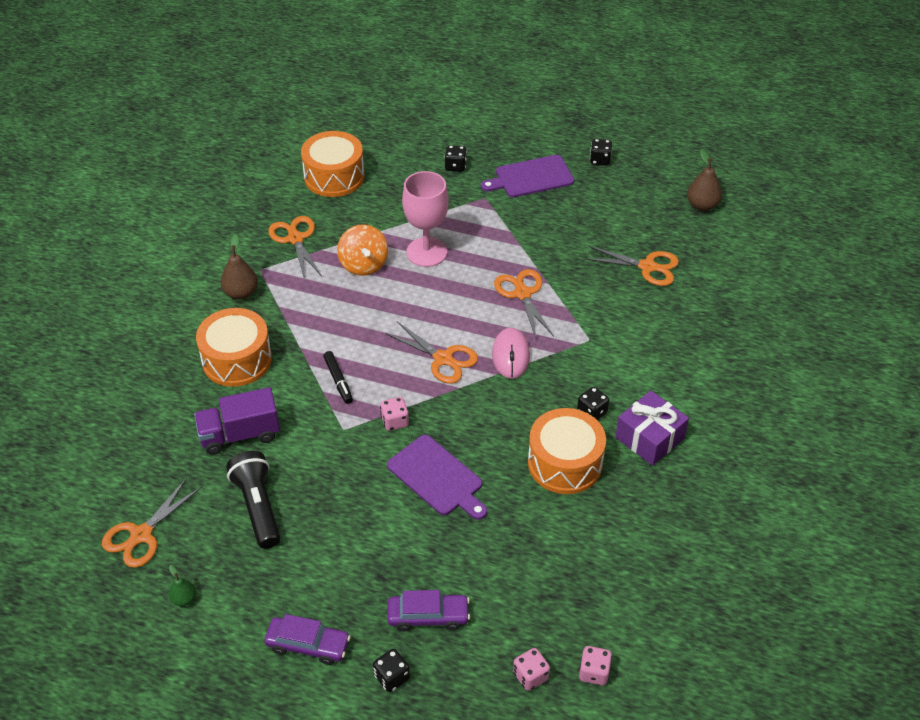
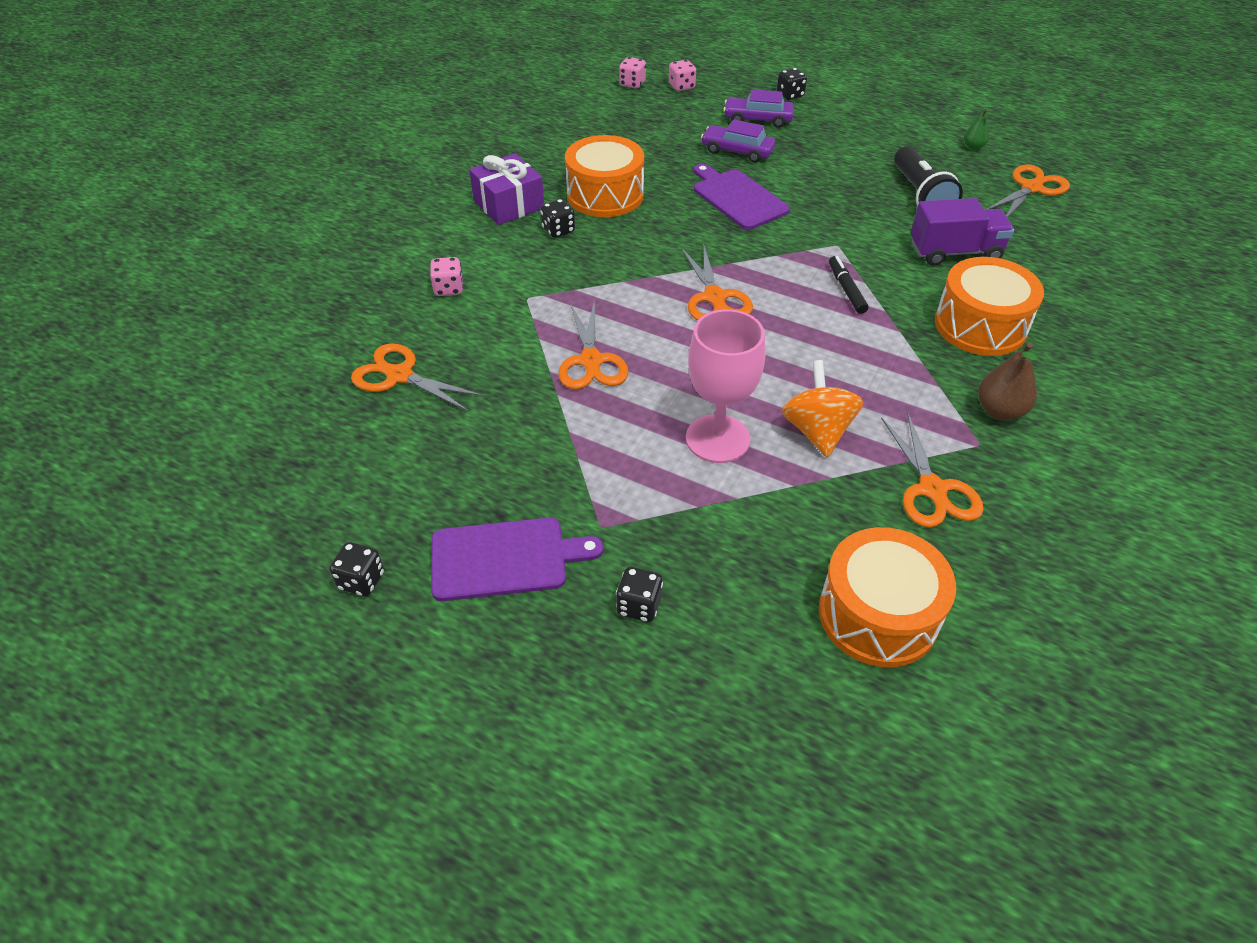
camera: 170 degrees left, 0 degrees up
(308, 645) = (859, 115): purple car -> purple car (737, 151)
(395, 421) = (779, 245): pink dice -> pink dice (449, 289)
(443, 359) = (715, 297): orange scissors -> orange scissors turned 150 degrees counterclockwise
(511, 355) = (630, 292): pink mouse -> none
(702, 205) = (250, 461): brown pear -> none

